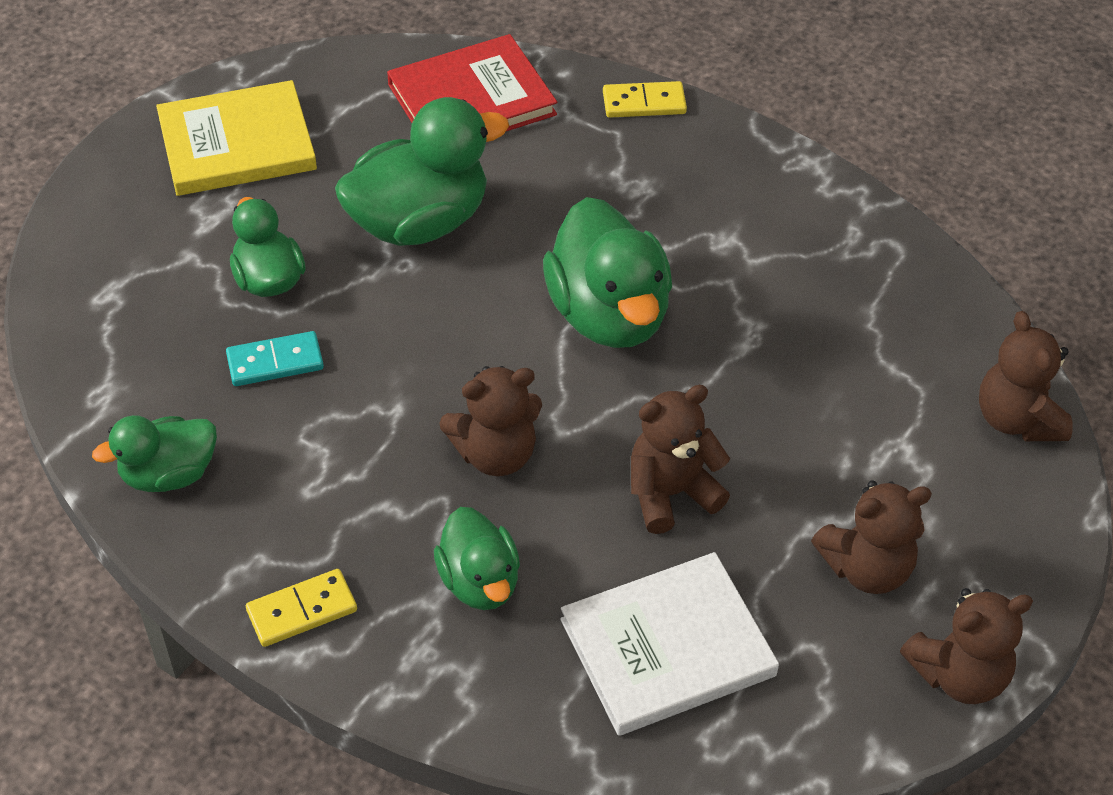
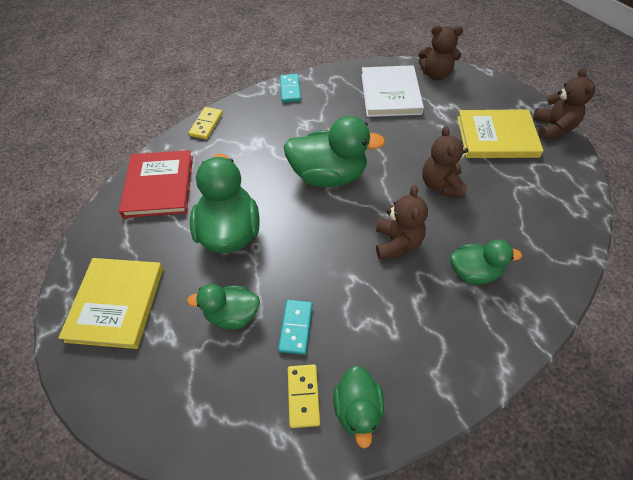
camera: 65 degrees left, 5 degrees up
(302, 611) = (475, 360): yellow domino -> yellow domino (303, 396)
(667, 647) = (525, 212): white book -> white book (390, 94)
(810, 188) = (290, 89): none -> turquoise domino
(866, 568) = (496, 137): brown teddy bear -> yellow book

